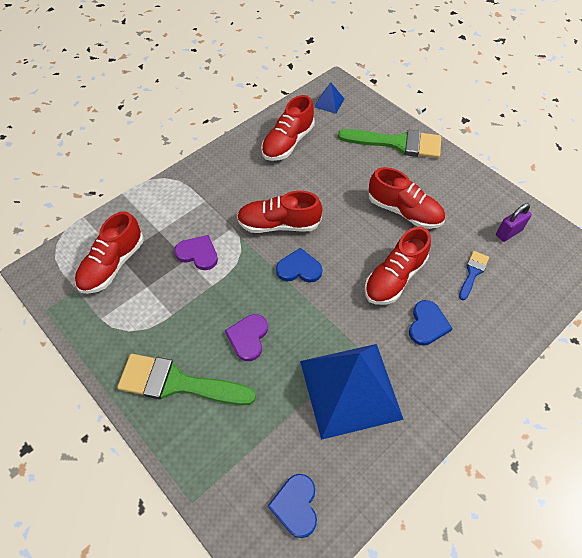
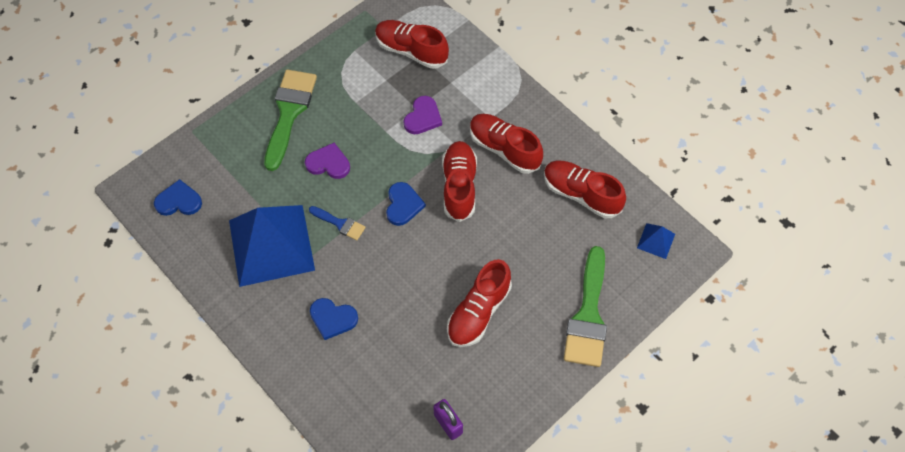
camera: 90 degrees right, 5 degrees up
(394, 278) = (389, 293): red shoe -> red shoe (504, 149)
(472, 272) = (393, 373): blue brush -> blue brush (340, 223)

